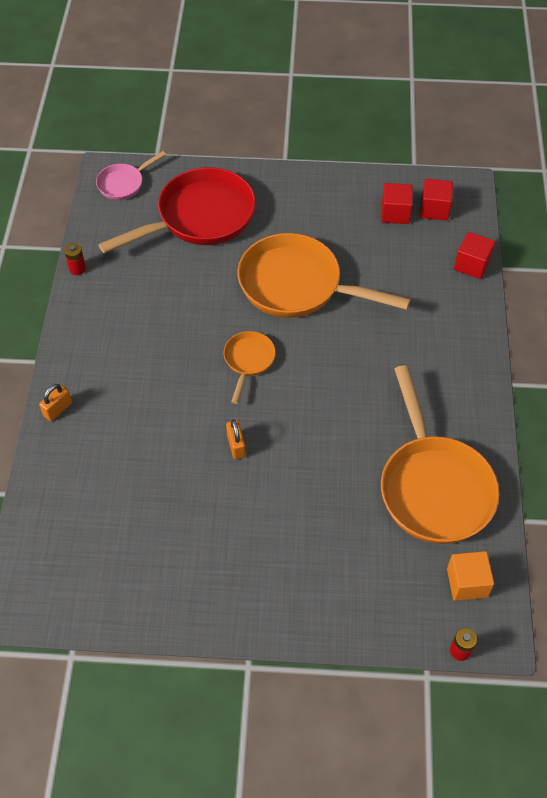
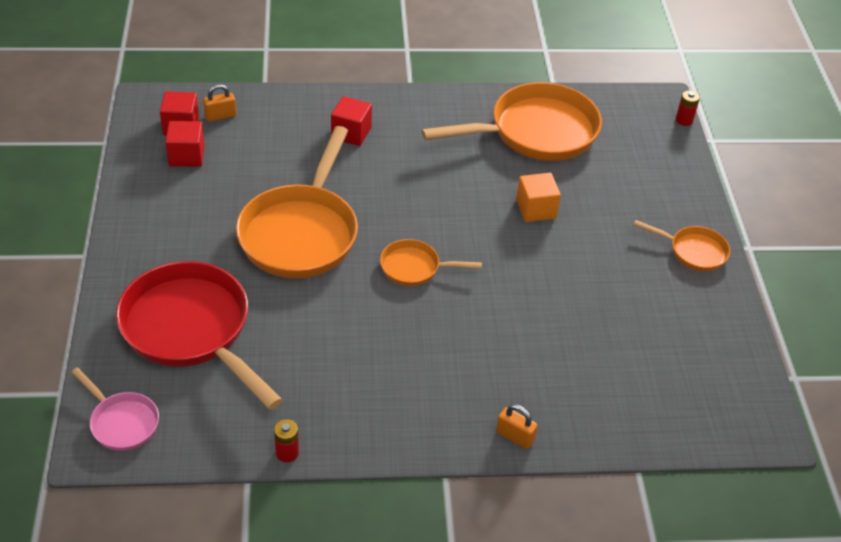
camera: 100 degrees left, 10 degrees down
(236, 446) = (526, 270): orange padlock -> orange padlock (220, 116)
(246, 603) = (693, 251): none -> orange pan
(467, 583) = (623, 115): orange cube -> orange cube (536, 209)
(471, 265) = (263, 101): red cube -> red cube (351, 133)

